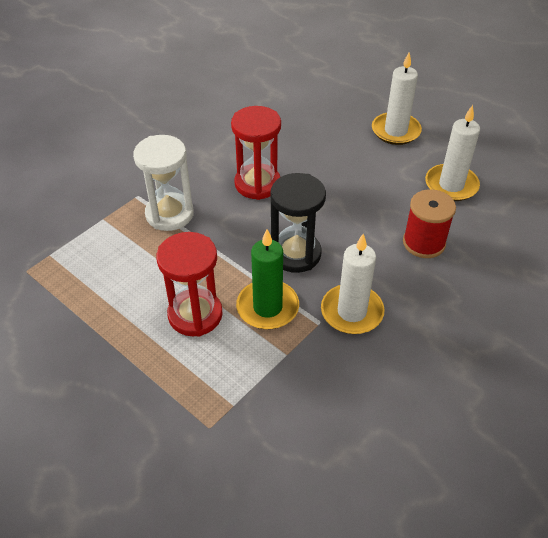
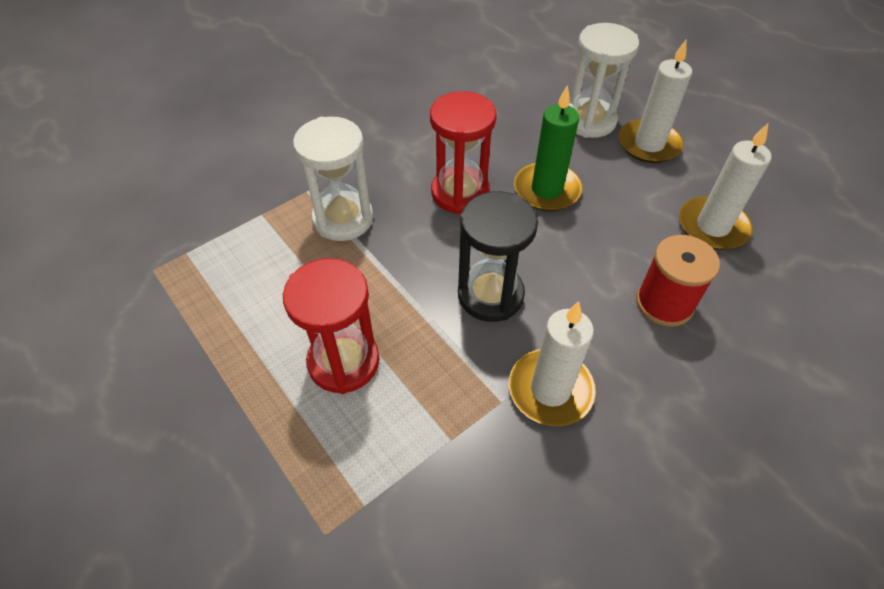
camera: 10 degrees right, 5 degrees up
(267, 307) = (439, 366): green candle -> green candle (547, 190)
(347, 118) = (589, 121): none -> white hourglass

